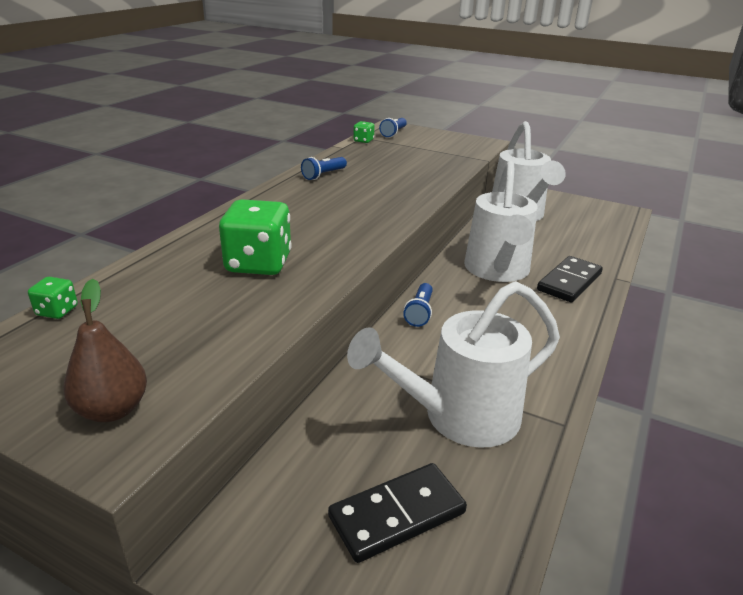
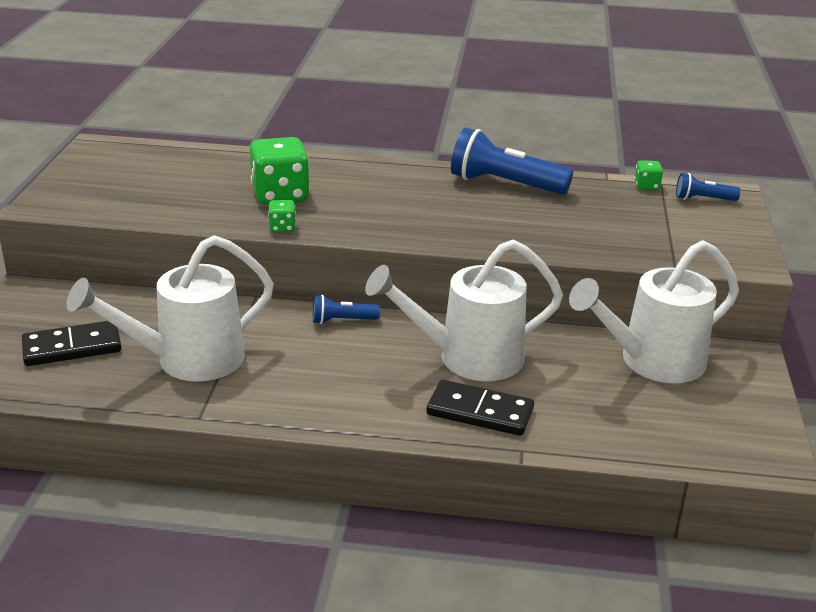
camera: 70 degrees right, 0 degrees up
(57, 311) = (171, 149): green dice -> green dice (282, 228)
(112, 409) = (75, 194): brown pear -> none
(324, 175) = (505, 184): blue flashlight -> blue flashlight, size x1.97
(397, 515) = (72, 347): black domino -> black domino turned 60 degrees counterclockwise
(458, 417) = (187, 360): white watering can -> white watering can turned 75 degrees counterclockwise

